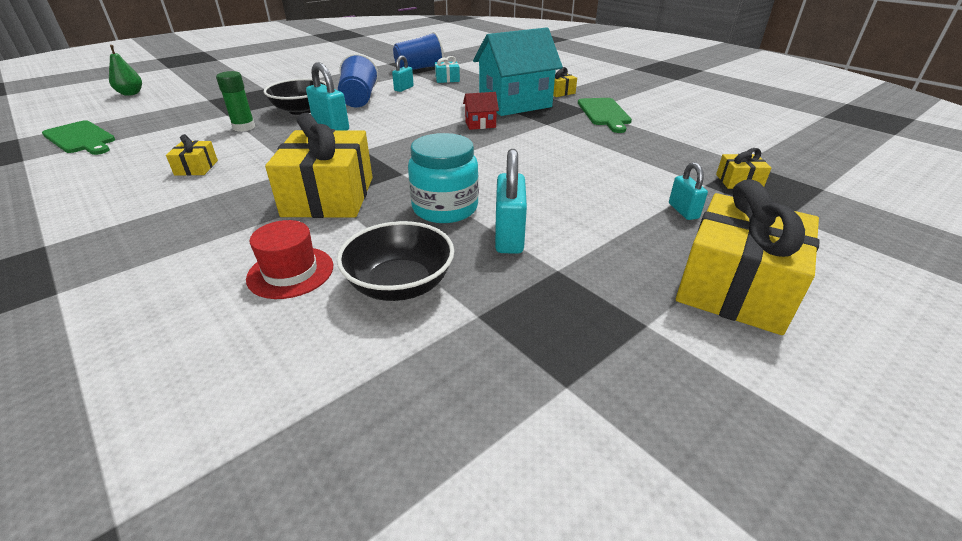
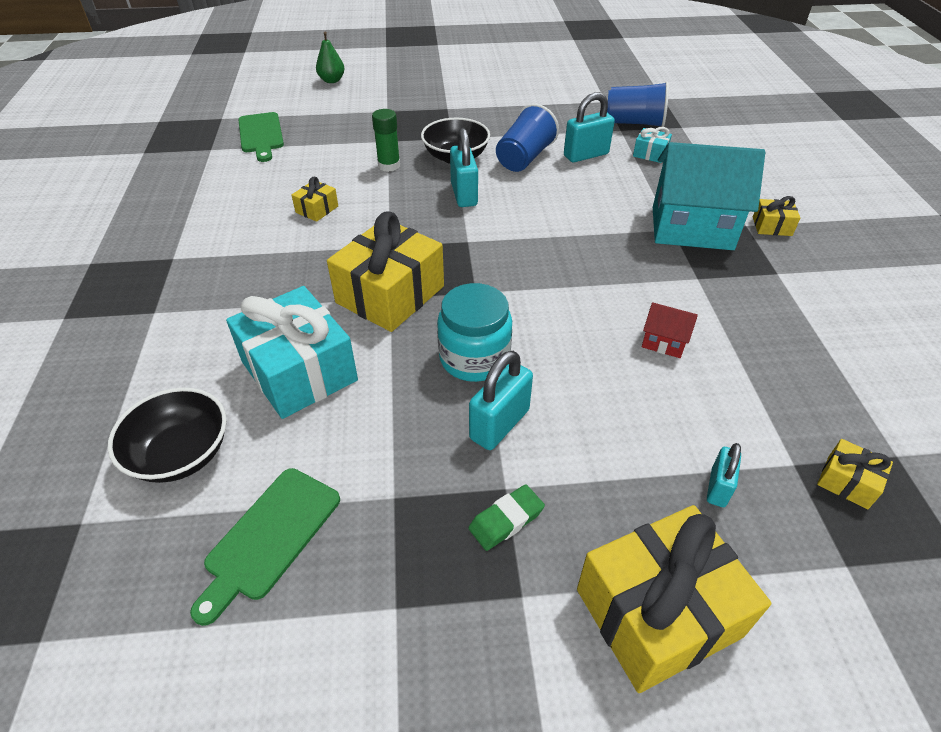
camera: 35 degrees right, 10 degrees up
(290, 272) = (299, 371): red hat -> turquoise gift
(400, 284) = (364, 429): black bowl -> black bowl (181, 454)
(404, 88) = (586, 155): turquoise padlock -> turquoise padlock, size x1.63
(480, 124) = (618, 249): red house -> red house (664, 342)
(581, 287) = (506, 520): none -> green eraser
(604, 113) = (793, 288): green cutting board -> green cutting board (270, 537)

